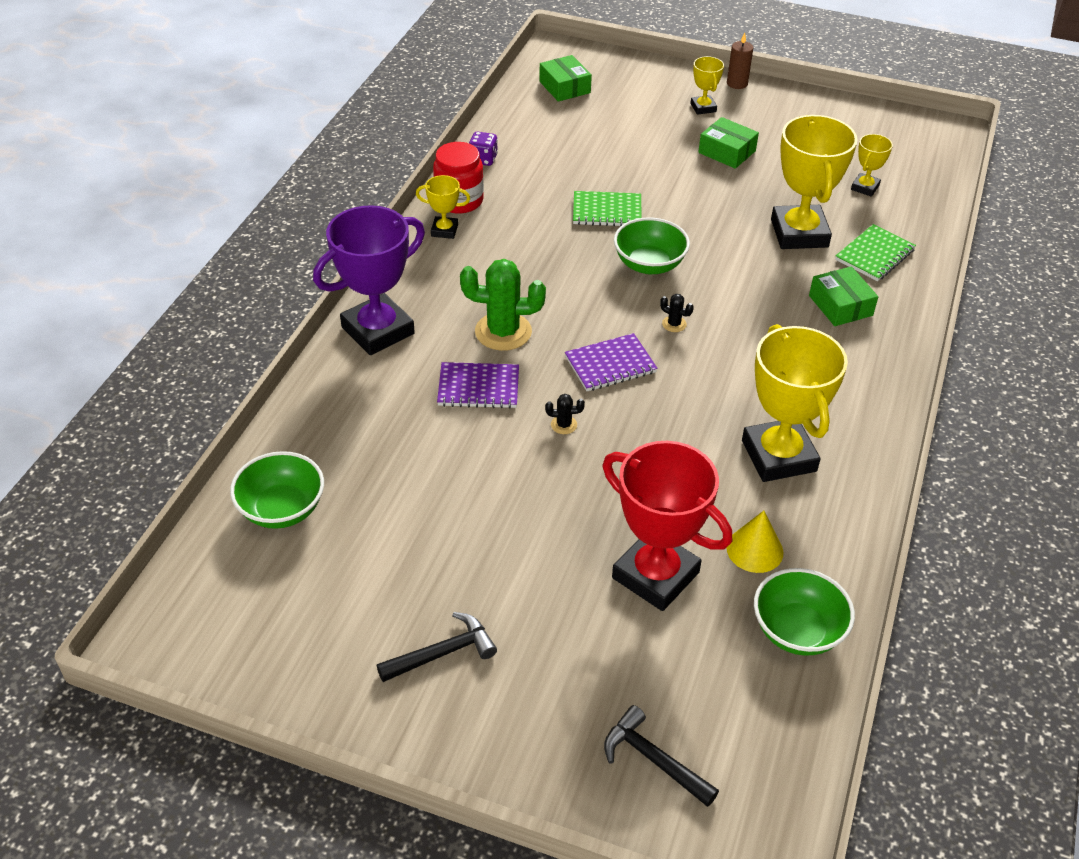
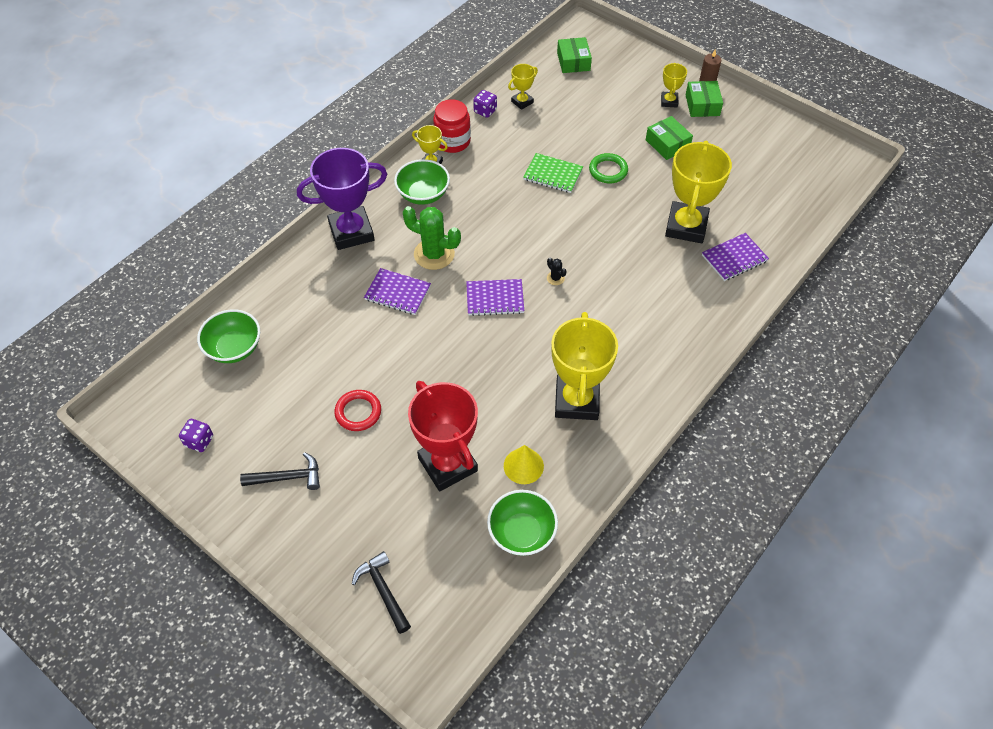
camera: 20 degrees right, 10 degrees up
(288, 642) = (199, 441): none -> purple dice
(500, 544) = (358, 412): none -> red ring
(564, 425) = (441, 336): black cactus -> none
(649, 264) = (562, 225): green bowl -> green bowl (423, 194)
(672, 193) = (608, 170): none -> green ring
(840, 305) = (685, 294): green box -> green box (702, 105)
(865, 187) = (758, 199): yellow trophy -> yellow trophy (522, 102)
(874, 255) = (734, 258): green notebook -> purple notebook

